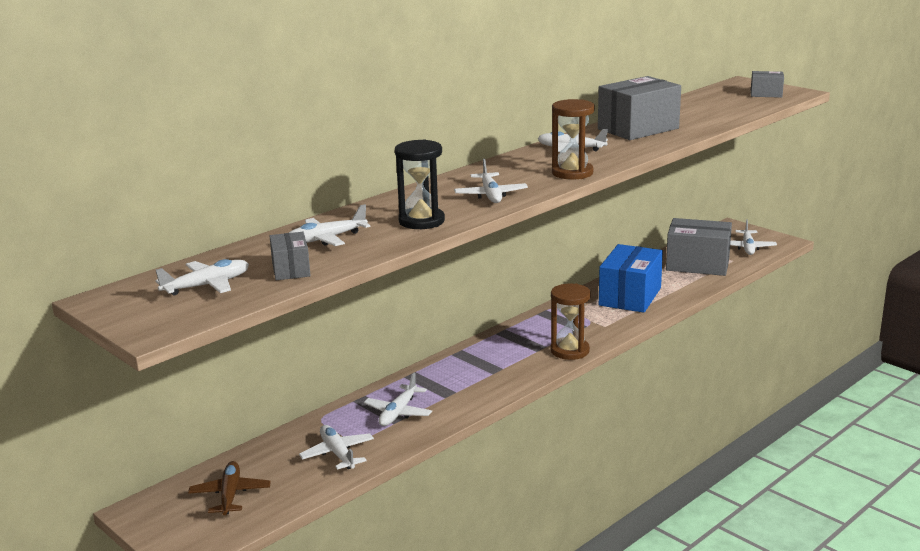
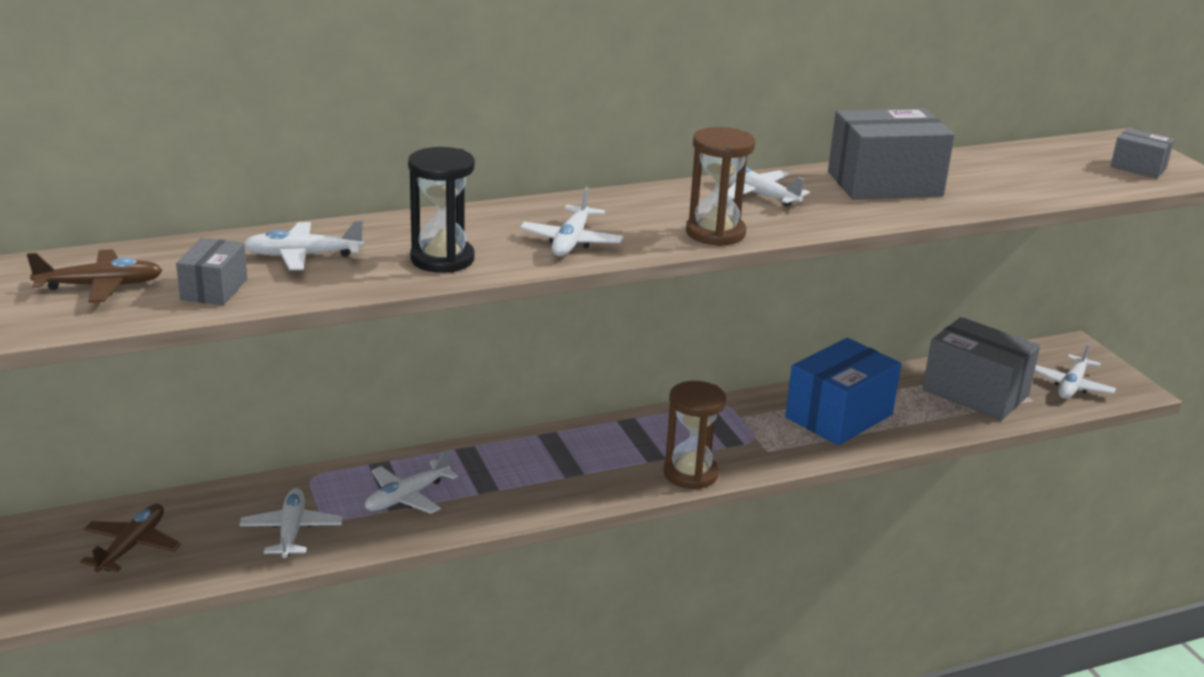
camera: 20 degrees right, 5 degrees up
(207, 285) = (100, 286): white plane -> brown plane

